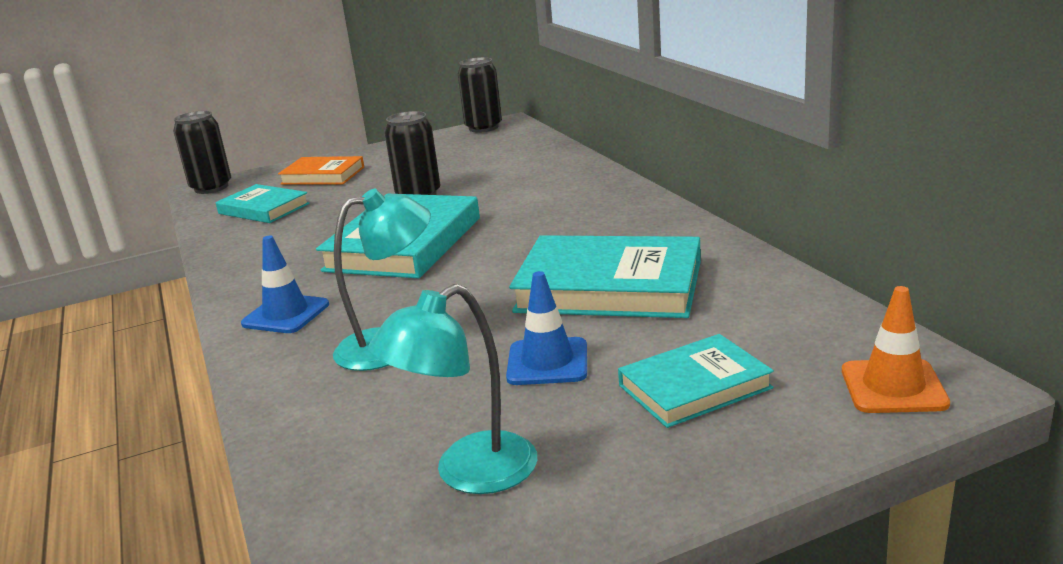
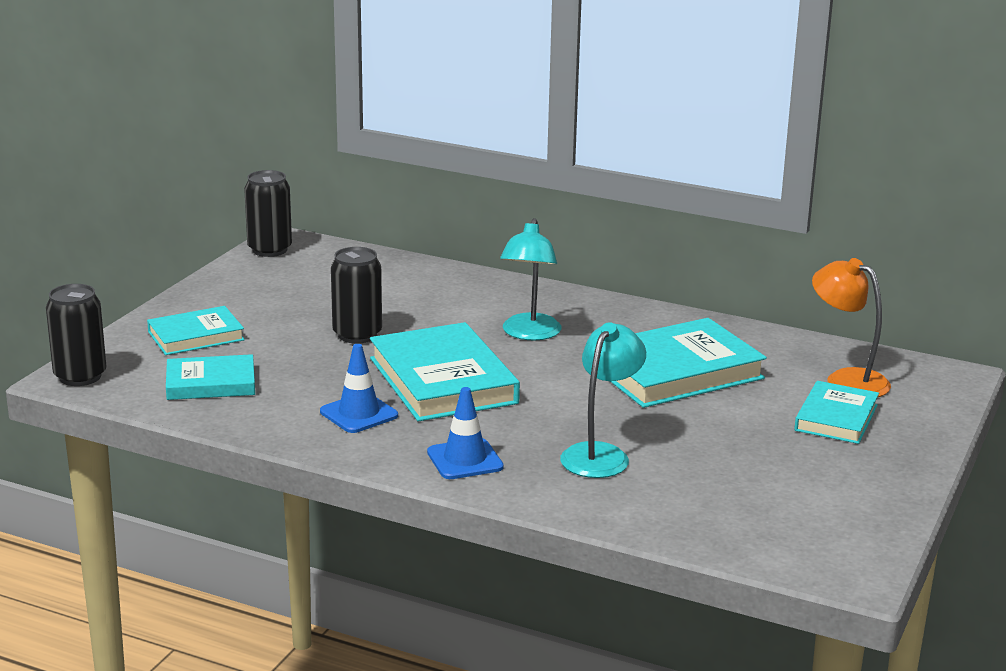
camera: 45 degrees left, 0 degrees up
(323, 175) = (196, 336): orange book -> turquoise book
(469, 473) = (798, 502): turquoise lamp -> turquoise lamp (529, 334)
(547, 362) = (727, 431): blue traffic cone -> blue traffic cone (359, 414)
(785, 346) = (846, 380): none -> orange lamp
(893, 387) = (932, 386): orange traffic cone -> none

